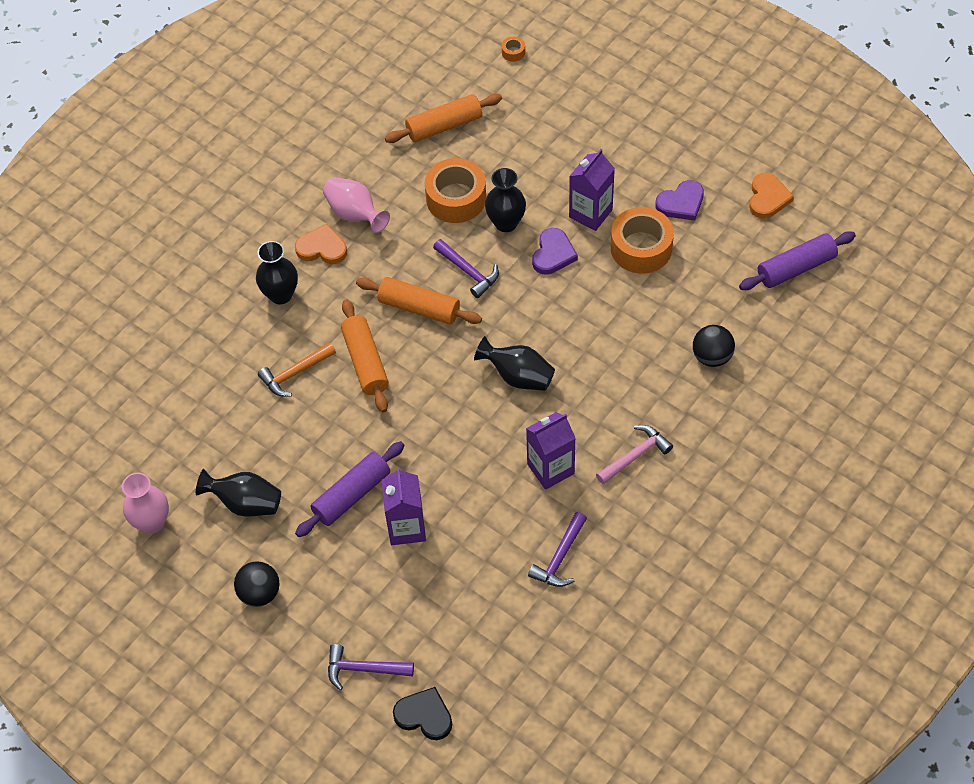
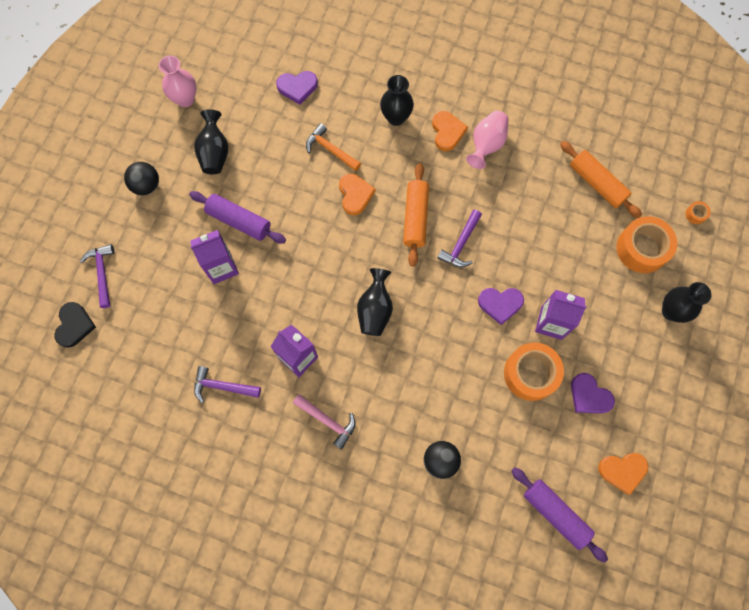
camera: 70 degrees right, 15 degrees up
(192, 389) = (297, 87): none -> purple heart
(365, 362) = (355, 195): orange rolling pin -> orange heart
(456, 198) = (528, 214): orange tape -> orange tape (642, 249)
(506, 223) = (518, 259): black vase -> black vase (671, 311)

